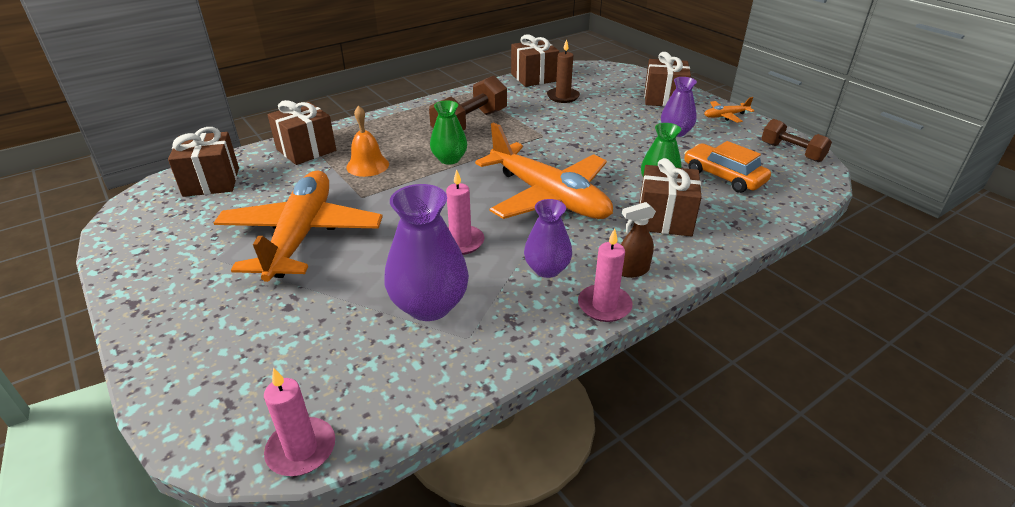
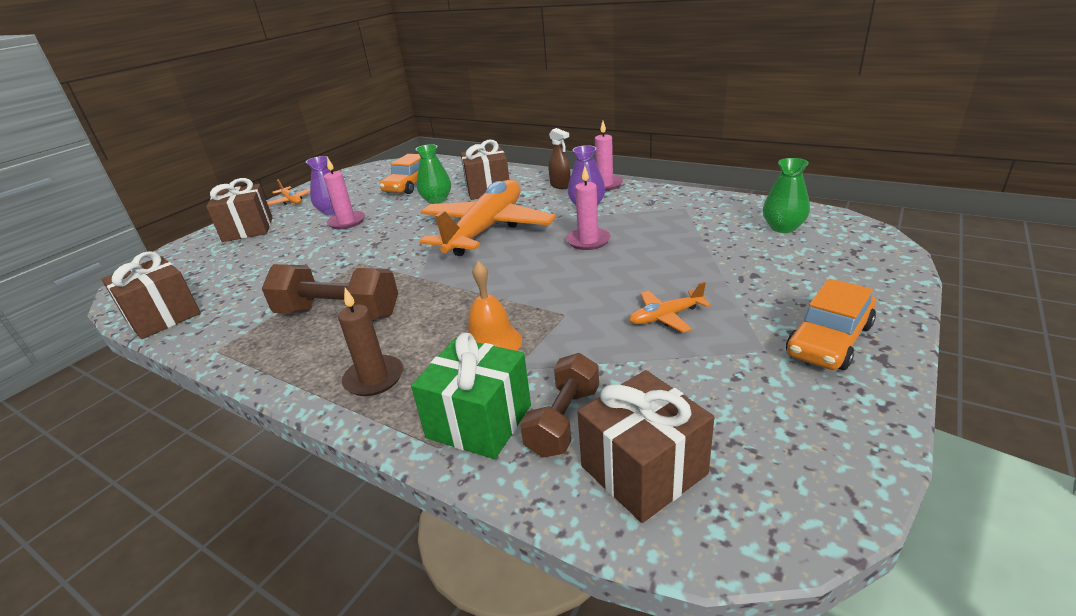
camera: 110 degrees left, 5 degrees down
(178, 291) = (829, 340): none -> orange car
(301, 235) = (665, 317): orange plane -> orange plane, size x0.40
(301, 449) = (831, 217): pink candle -> pink candle (347, 222)
(306, 150) = (479, 421): brown gift -> green gift
(429, 305) = (673, 227): purple vase -> none
(449, 159) = (443, 295): green vase -> green vase (783, 227)
(563, 97) = (241, 279): brown candle -> brown candle (374, 378)
(791, 152) = (359, 174): brown dumbbell -> brown dumbbell (564, 420)

